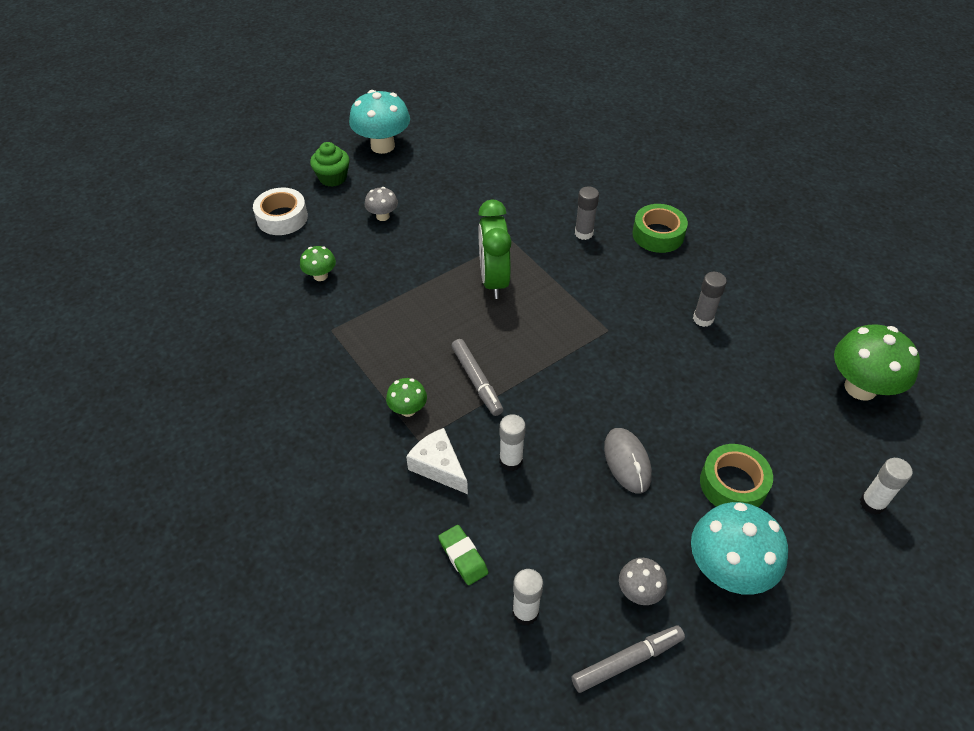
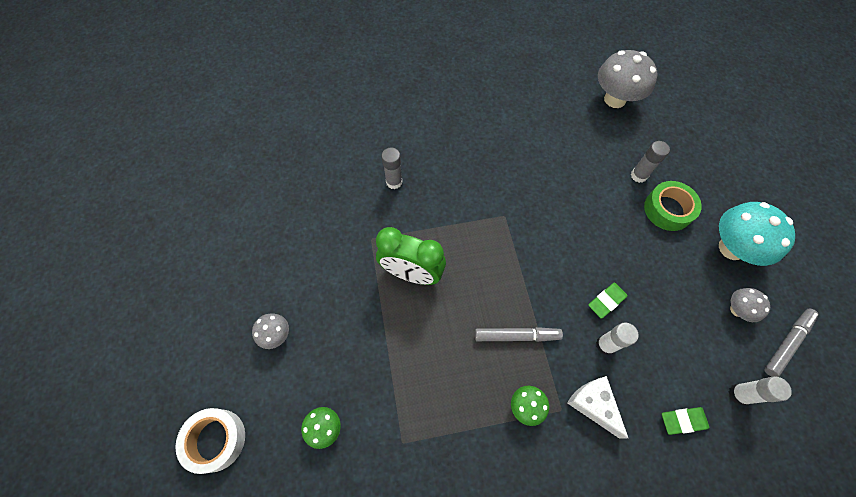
camera: 65 degrees left, 15 degrees up
(333, 178) = (187, 363): green cupcake -> none
(382, 146) = (172, 294): turquoise mushroom -> none
(438, 467) = (593, 404): white cheese -> white cheese turned 75 degrees clockwise
(564, 449) = (606, 301): none -> green eraser
(627, 462) = (630, 264): grey mouse -> none
(627, 661) = (786, 343): grey marker -> grey marker turned 45 degrees clockwise
(658, 234) = (423, 134): green tape -> none
(703, 319) = (521, 151): grey glue stick -> grey glue stick (638, 175)
(860, 387) = (615, 99): green mushroom -> grey mushroom
(872, 503) = (702, 144): white glue stick -> none

